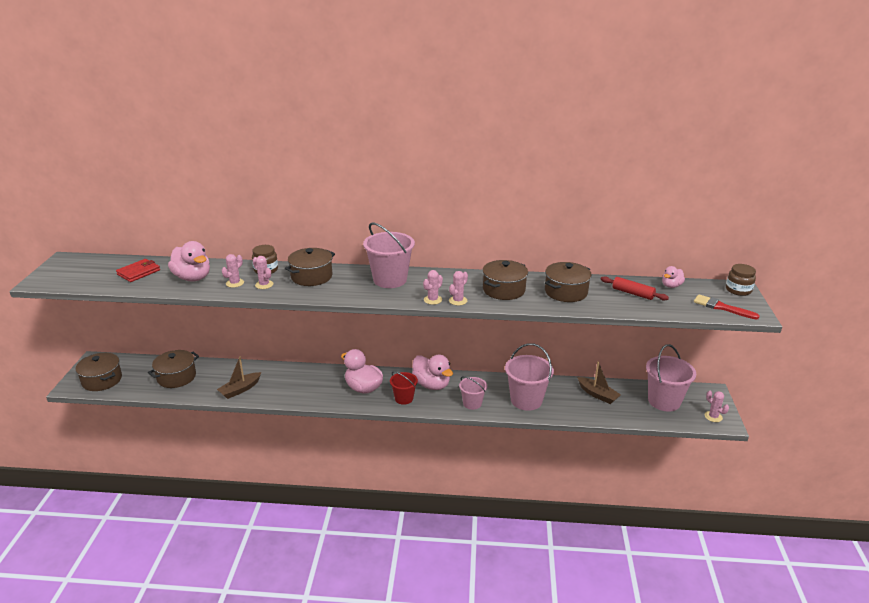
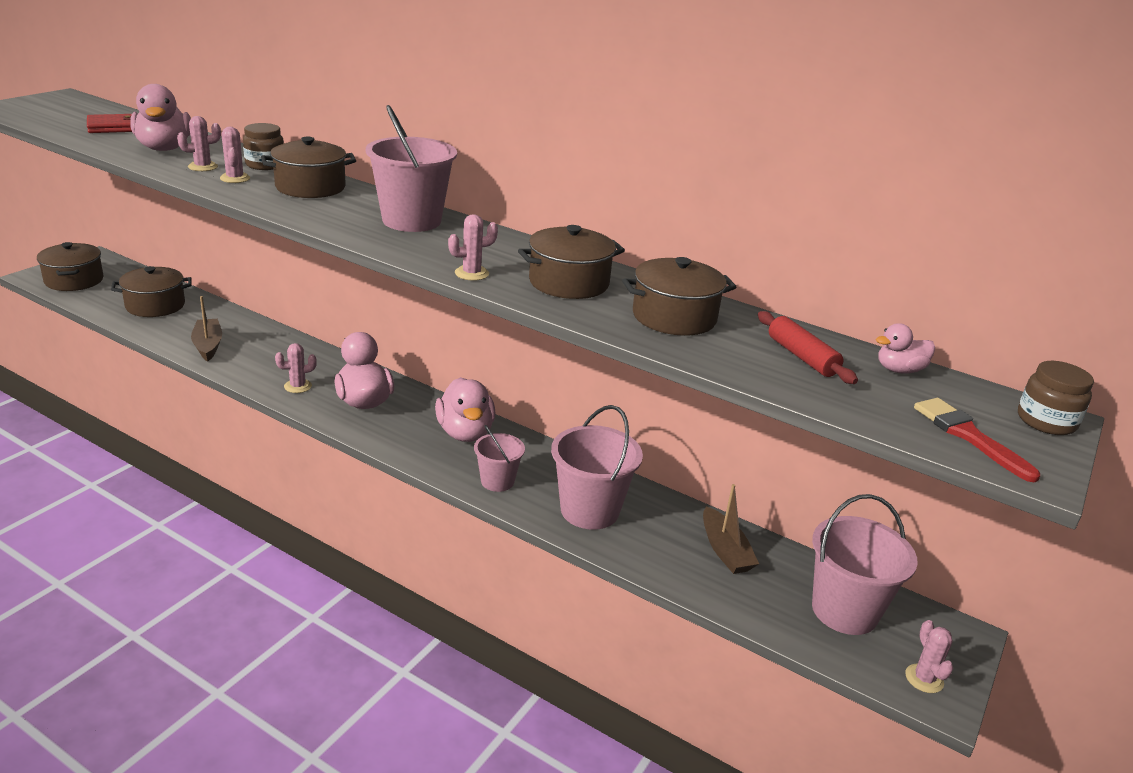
camera: 25 degrees right, 0 degrees up
(240, 389) = (208, 345): brown boat -> brown boat turned 90 degrees clockwise
(404, 398) = (404, 435): red bucket -> none
(433, 300) = (435, 261): pink cactus -> pink cactus (298, 386)

